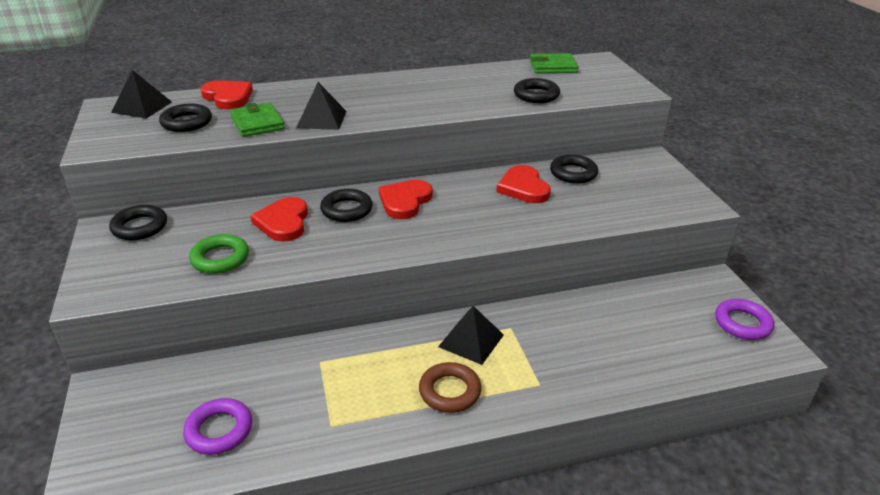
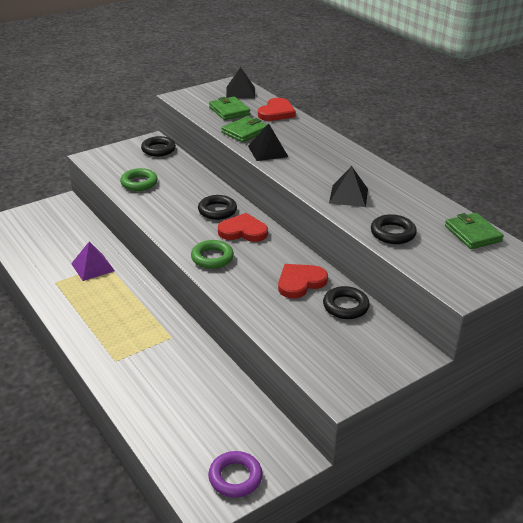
camera: 70 degrees right, 0 degrees up
(186, 122) = (229, 111): black ring -> green wallet
(219, 430) = (42, 246): purple ring -> none
(283, 222) = (189, 192): red heart -> none
(318, 377) = (93, 267): none -> purple pyramid
(448, 232) = (212, 258): none -> green ring
(449, 391) = (96, 321): brown ring -> none
(471, 340) = (149, 320): black pyramid -> black pyramid (348, 196)

